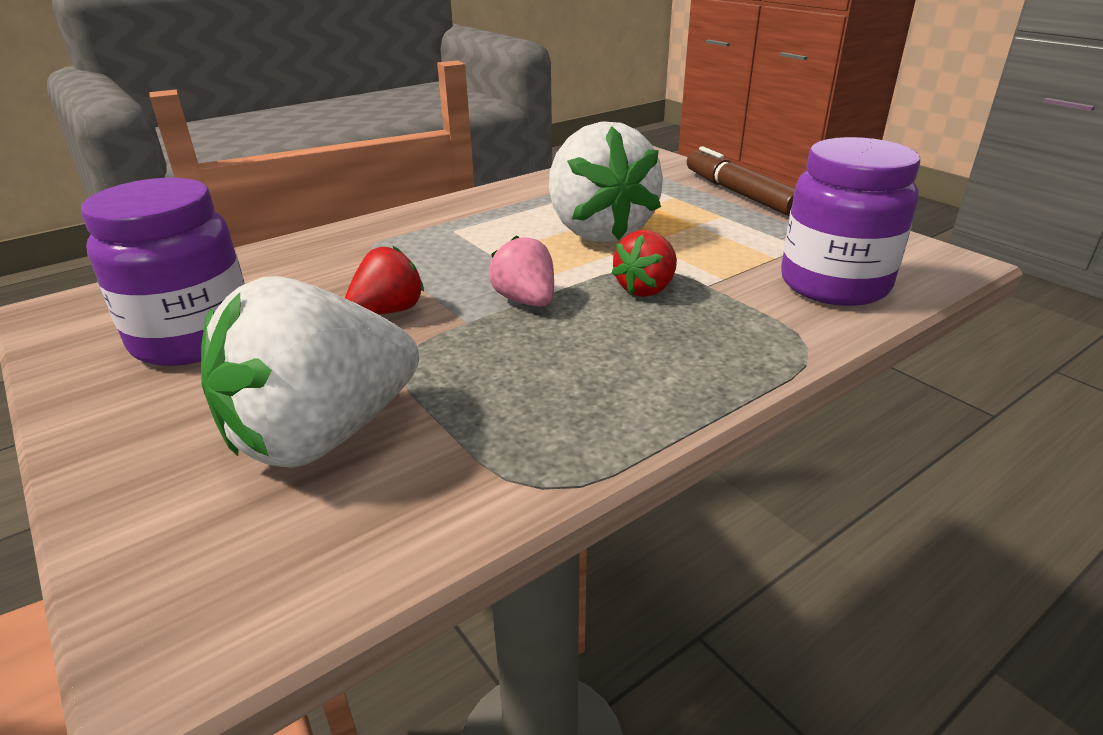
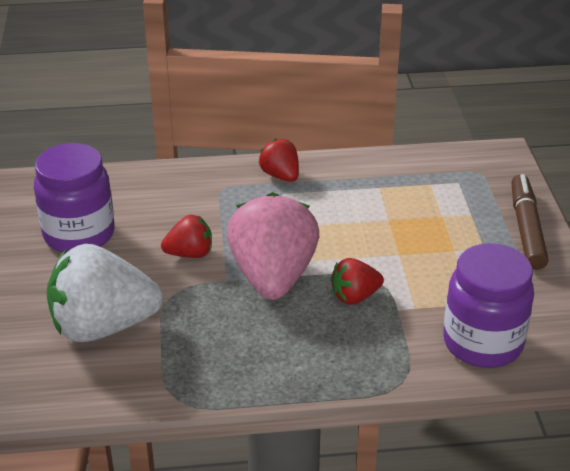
camera: 30 degrees right, 5 degrees up
(436, 217) = (280, 175): none -> red strawberry
(526, 301) = (273, 277): pink strawberry -> pink strawberry, size x2.02
(599, 231) = (377, 231): white strawberry -> none

